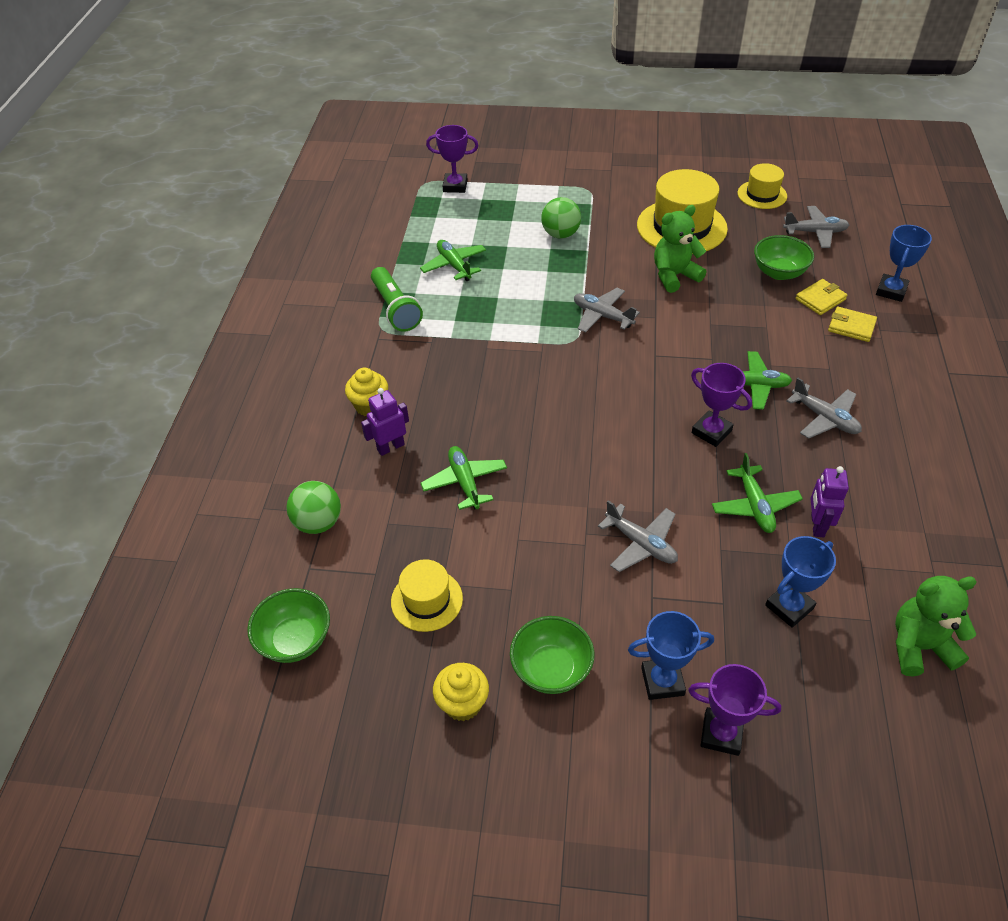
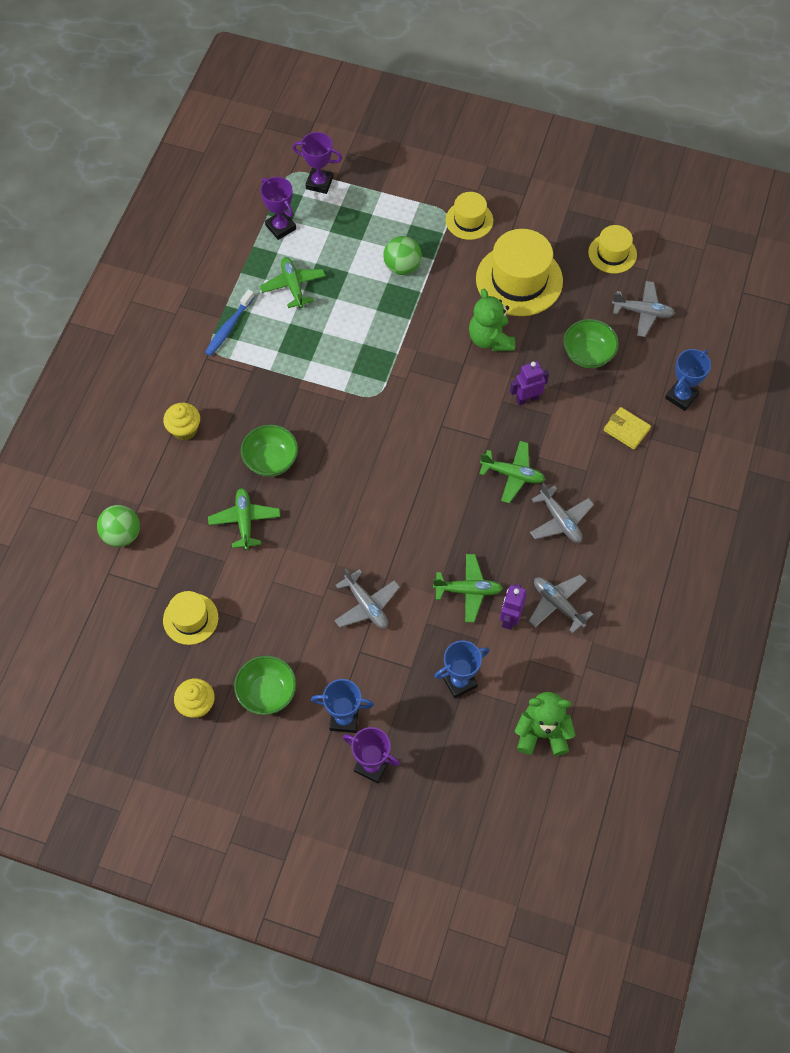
camera: 10 degrees right, 15 degrees up
(295, 640) = (88, 631): green bowl -> green bowl (271, 460)
(390, 447) = (193, 475): purple robot -> purple robot (527, 398)
(395, 309) = (229, 327): green flashlight -> blue toothbrush
(602, 316) = (409, 373): grey plane -> grey plane (558, 604)
(612, 191) = (469, 220): none -> yellow hat
(674, 276) = (490, 339): green teddy bear -> green teddy bear turned 90 degrees counterclockwise
(711, 432) = (460, 514): purple trophy -> purple trophy (280, 227)
(754, 506) = (468, 590): green plane -> green plane turned 90 degrees counterclockwise
(820, 299) = (612, 393): yellow wallet -> none

